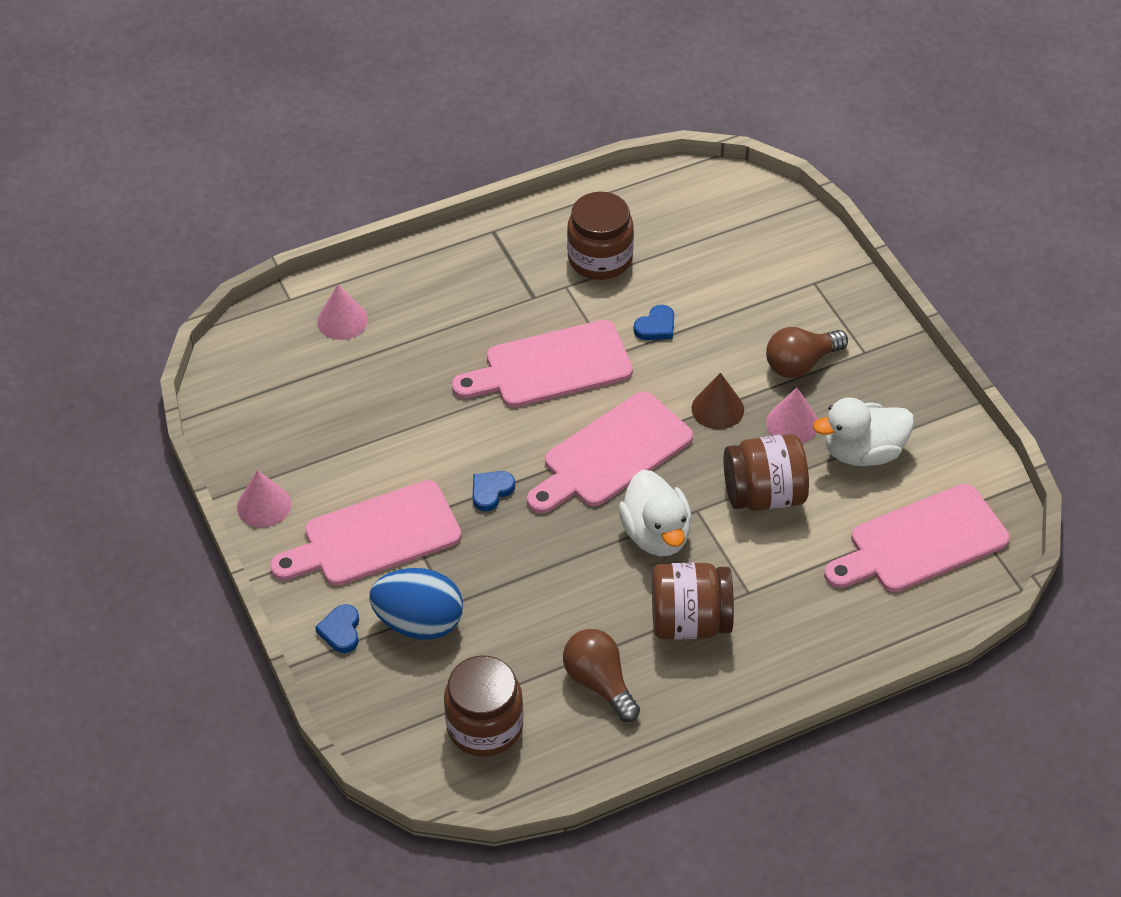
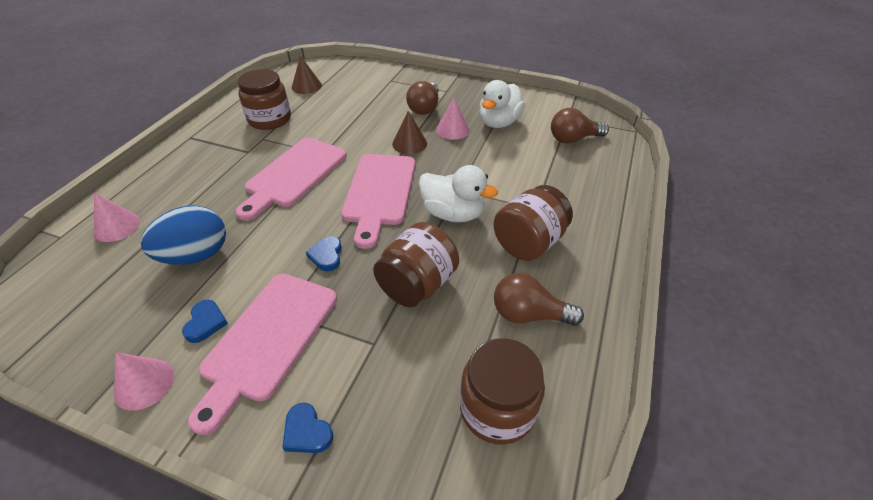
camera: 45 degrees left, 5 degrees down
(419, 623) = (365, 373): blue egg -> blue egg (196, 255)
(656, 326) = (334, 129): blue heart -> blue heart (205, 323)
(696, 223) = (306, 86): none -> brown cone
(764, 495) = (481, 163): brown jar -> brown jar (417, 285)
(921, 542) = (573, 139): pink cutting board -> brown light bulb

